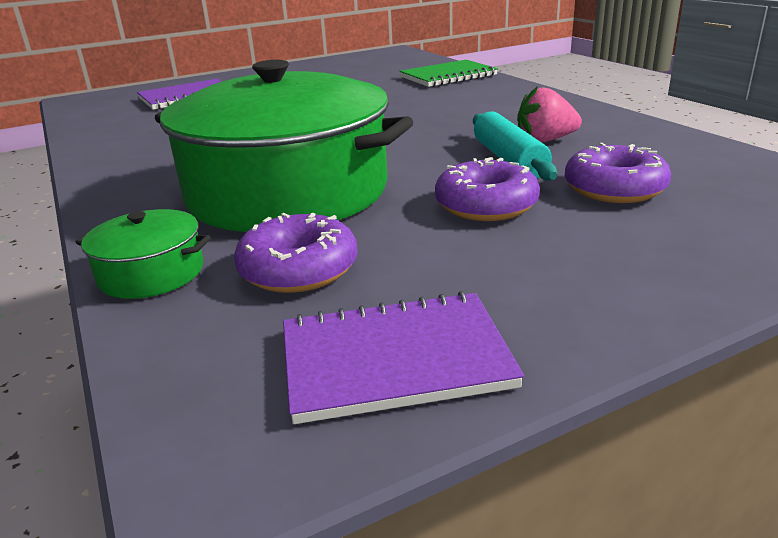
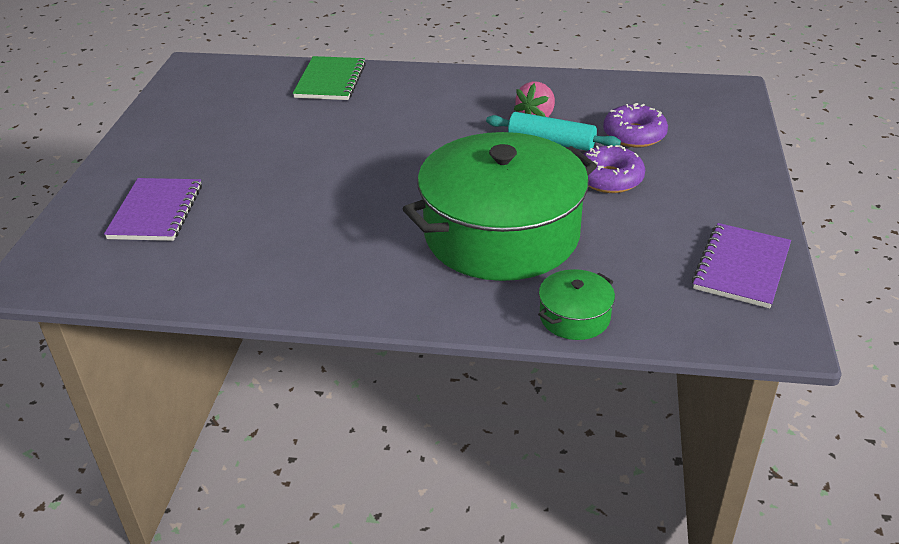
camera: 55 degrees left, 10 degrees up
(298, 269) = (625, 265): purple donut -> none

